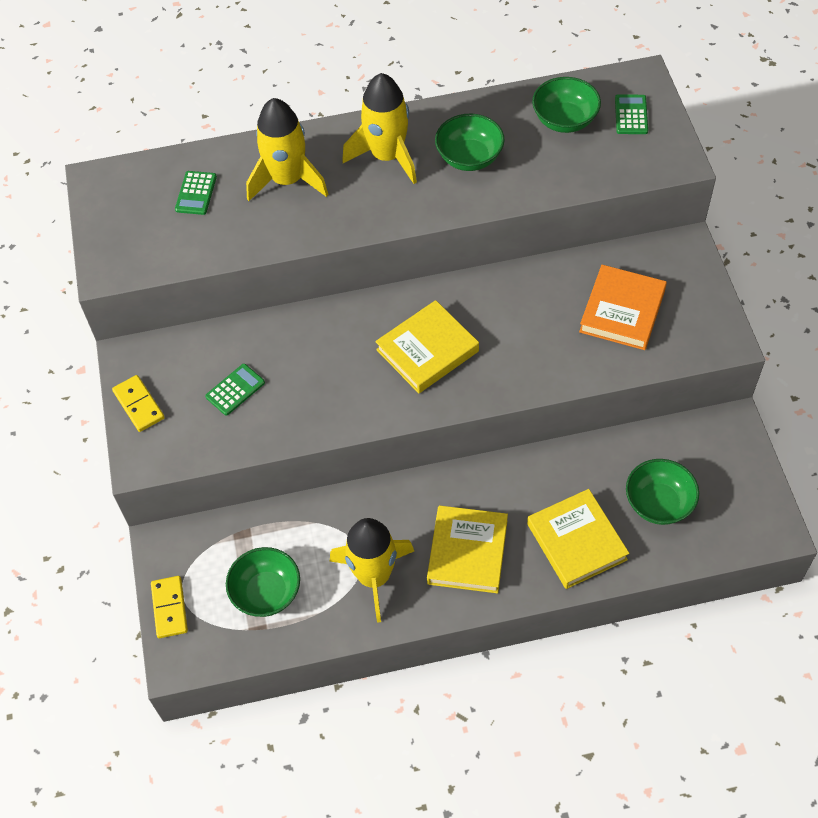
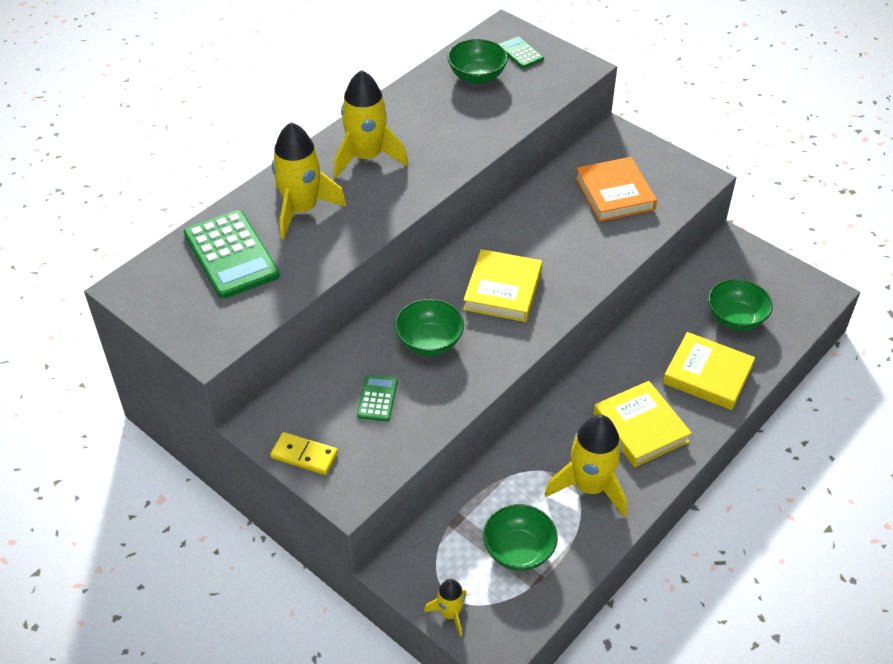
camera: 40 degrees left, 10 degrees down
(169, 608) = (450, 613): yellow domino -> yellow rocket
(196, 193) = (231, 255): green calculator -> green calculator, size x2.01
(469, 157) = (432, 130): green bowl -> green bowl (429, 342)

